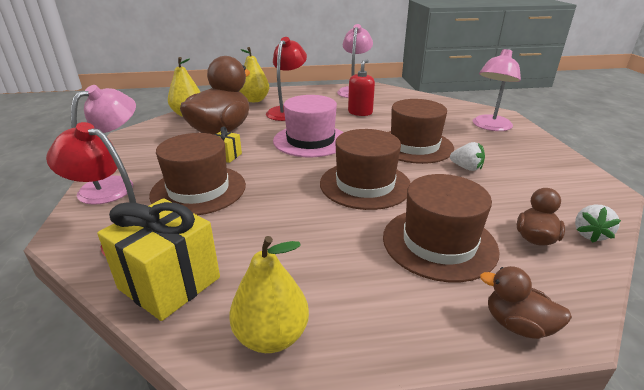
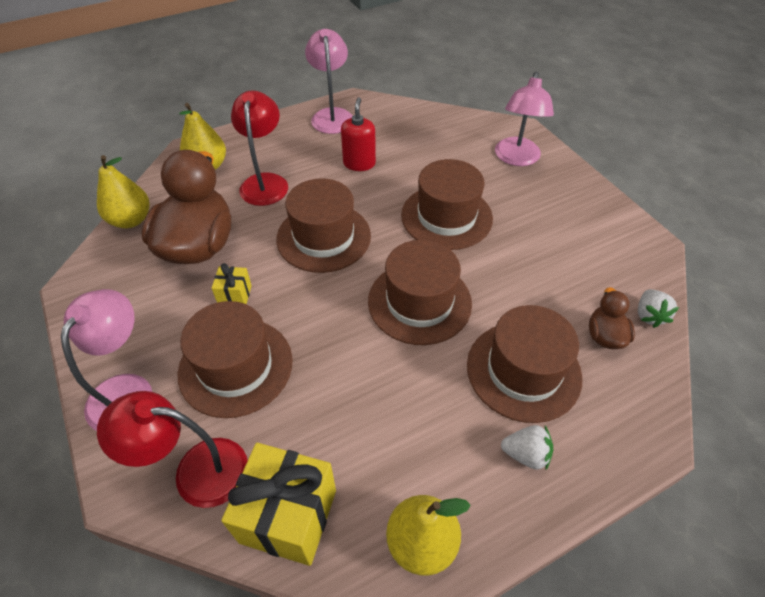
camera: 20 degrees left, 20 degrees up
(310, 140) = (323, 237): pink hat -> brown hat
(466, 168) = (513, 243): white strawberry -> white strawberry (525, 454)
(517, 325) = (616, 452): brown duck -> none

